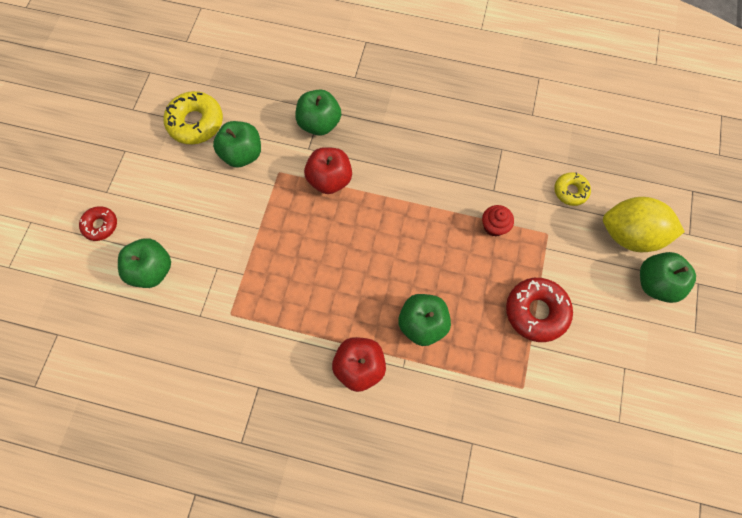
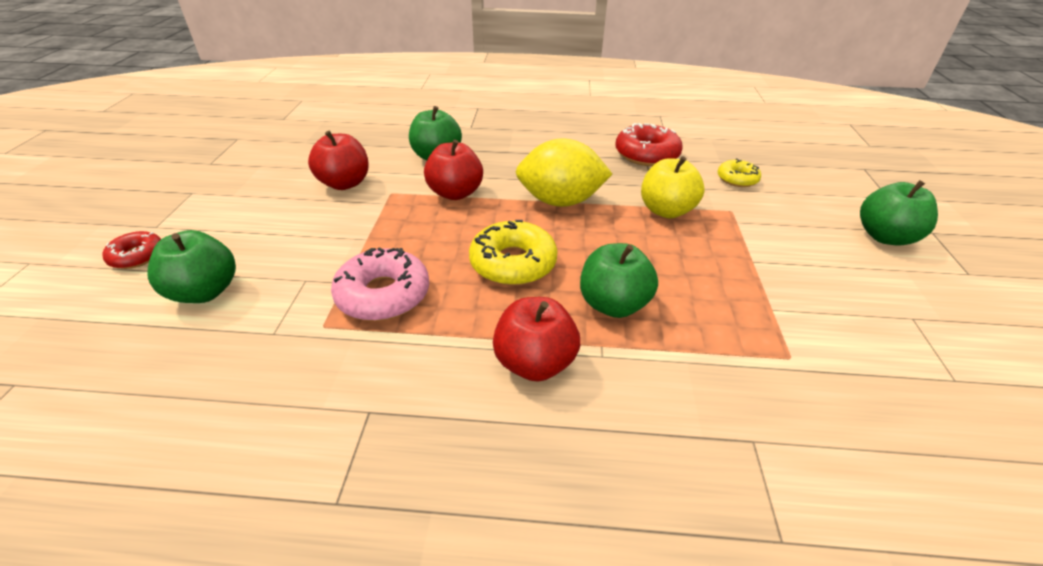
camera: 10 degrees left, 30 degrees down
(196, 123) = (288, 166): yellow donut -> yellow donut (513, 263)
(242, 154) = (345, 183): green apple -> red apple
(269, 291) = (383, 295): none -> pink donut
(494, 226) = (666, 210): red cupcake -> yellow apple
(536, 311) = (759, 276): red donut -> red donut (646, 154)
(630, 234) = (825, 203): yellow lemon -> yellow lemon (560, 201)

